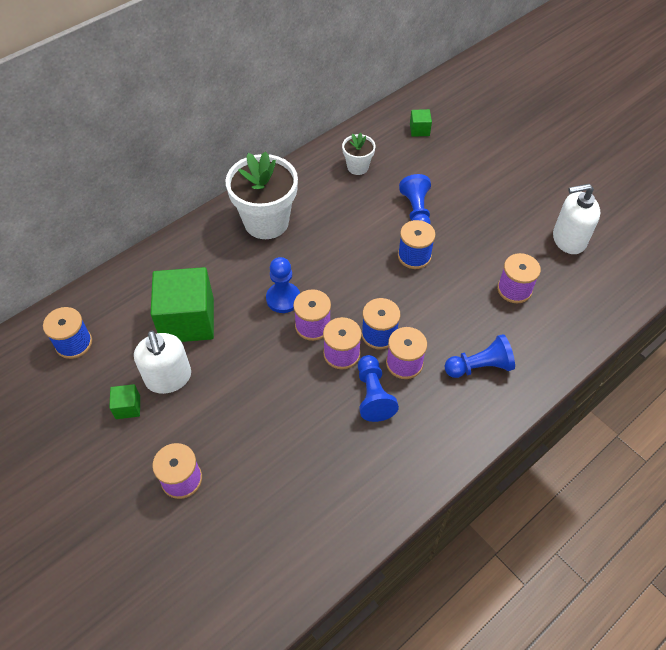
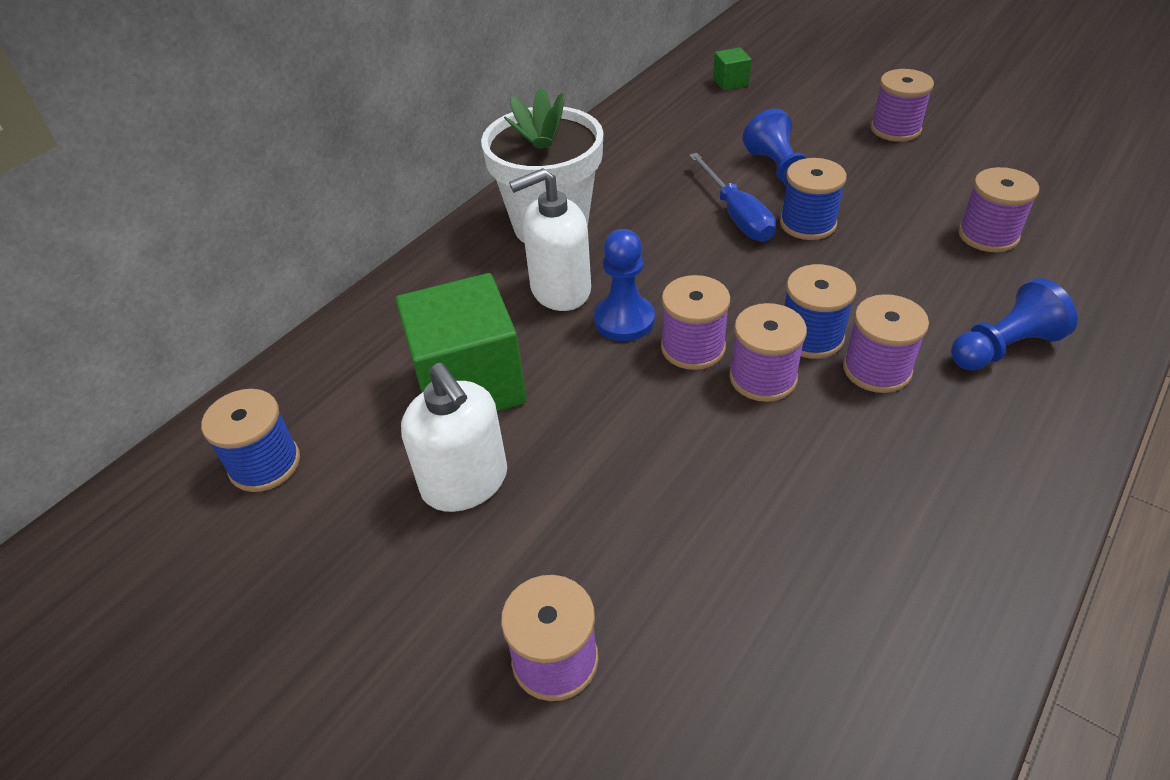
camera: 10 degrees left, 10 degrees down
(128, 407) = (401, 550): green cube -> none
(357, 167) = (662, 136): white flower pot -> none
(373, 395) = (851, 428): blue pawn -> none
(375, 239) = (736, 215): none -> blue screwdriver
(503, 194) = (895, 129): none -> purple spool
(568, 240) = (1025, 162): white soap dispenser -> white soap dispenser (560, 290)

